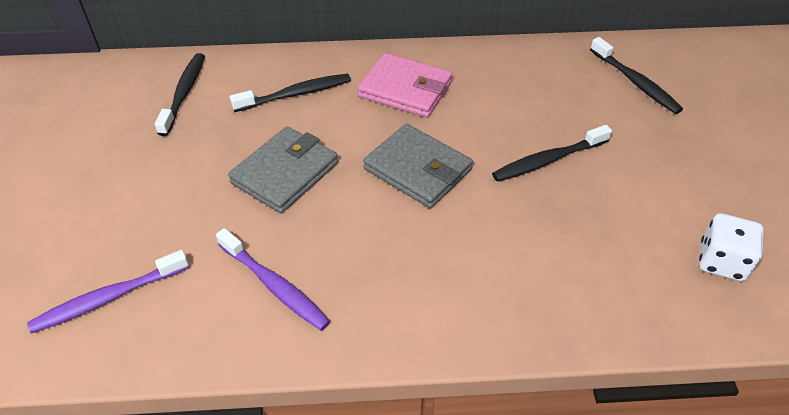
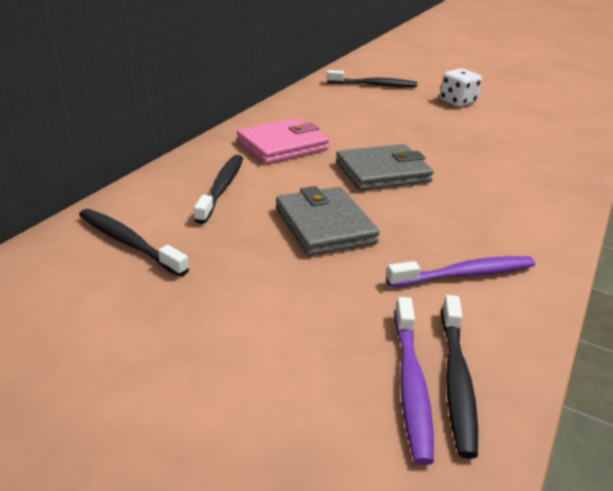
camera: 60 degrees left, 15 degrees down
(548, 160) = (419, 131): black toothbrush -> black toothbrush (456, 380)
(721, 261) = (547, 123): white dice -> white dice (457, 102)

